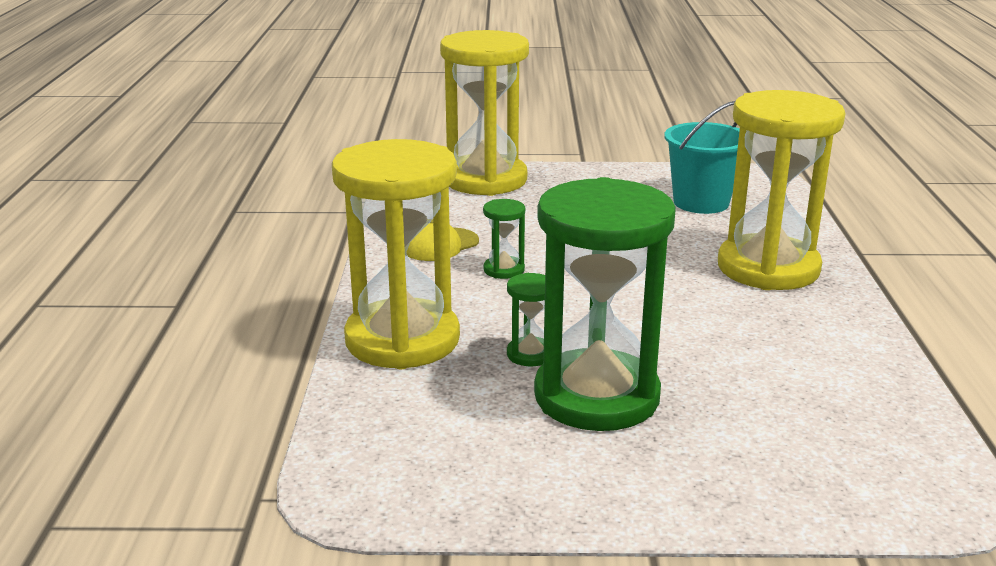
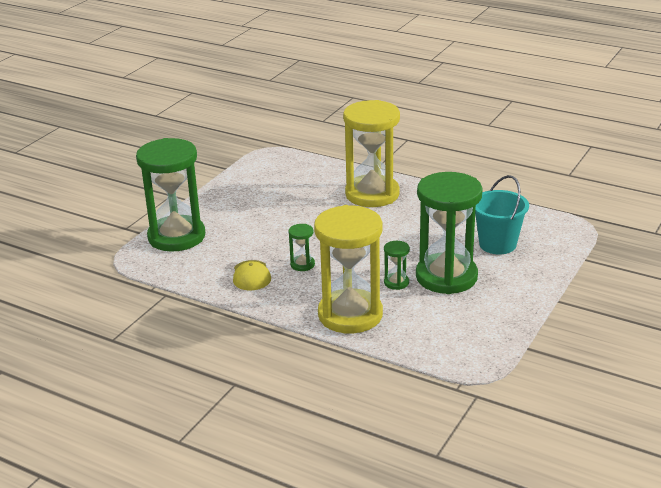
camera: 60 degrees left, 5 degrees up
(485, 180) = (176, 236): yellow hourglass -> green hourglass
(701, 202) = (283, 184): turquoise bucket -> turquoise bucket (497, 244)

